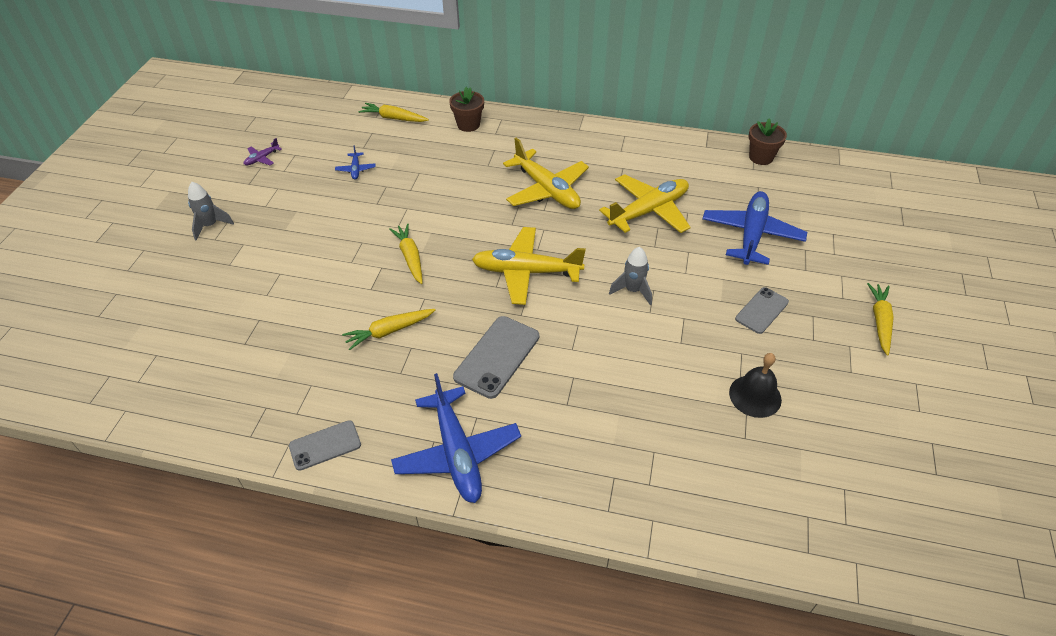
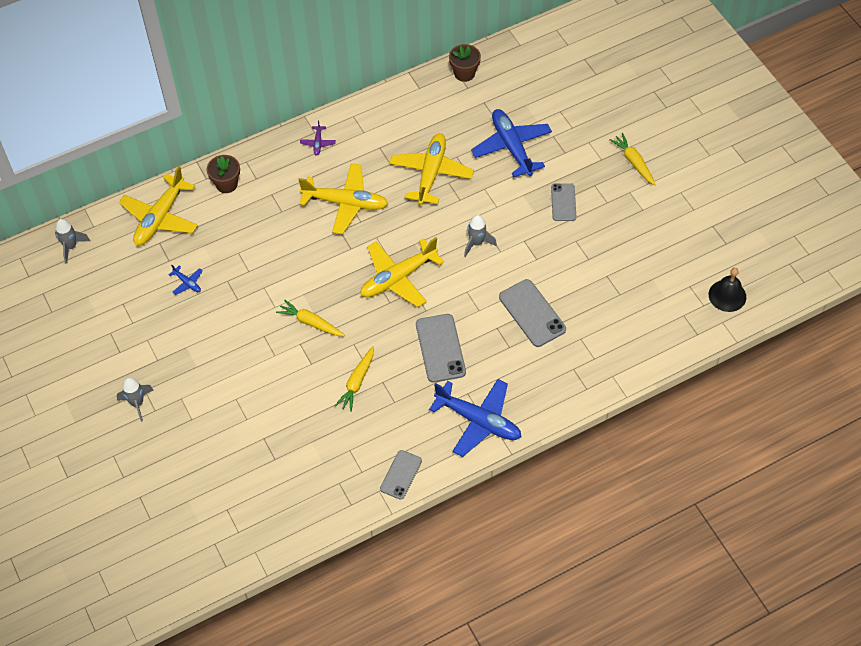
camera: 40 degrees left, 10 degrees up
(262, 158) = (101, 325): purple plane -> purple plane (318, 143)
(311, 101) = (71, 247): none -> grey rocket
(393, 118) = (160, 218): yellow carrot -> yellow plane
(624, 389) = (532, 313): none -> grey phone
(755, 396) = (605, 264): black bell -> black bell (727, 295)

